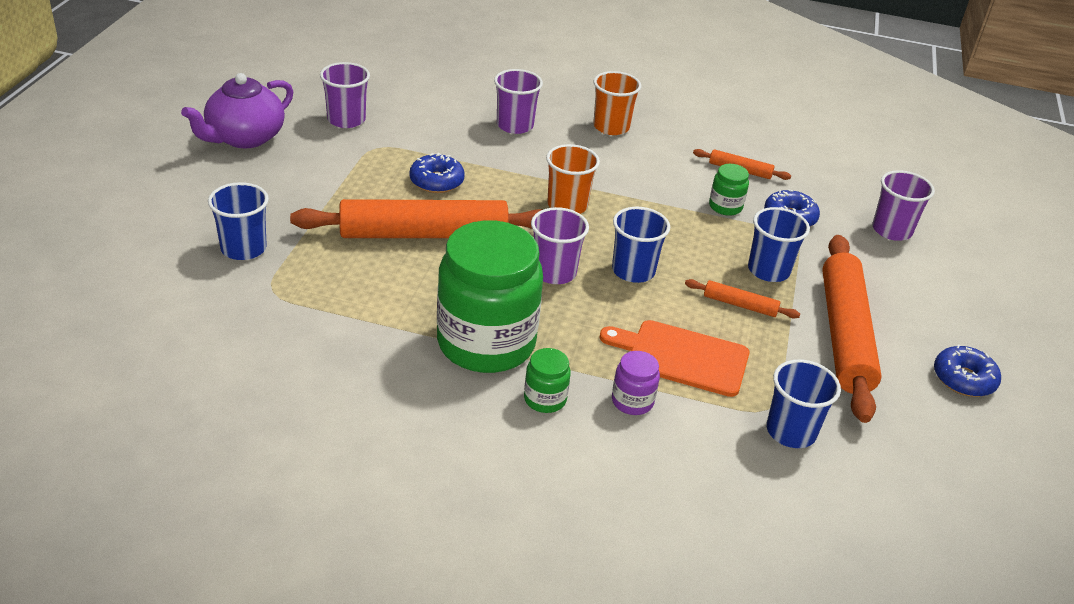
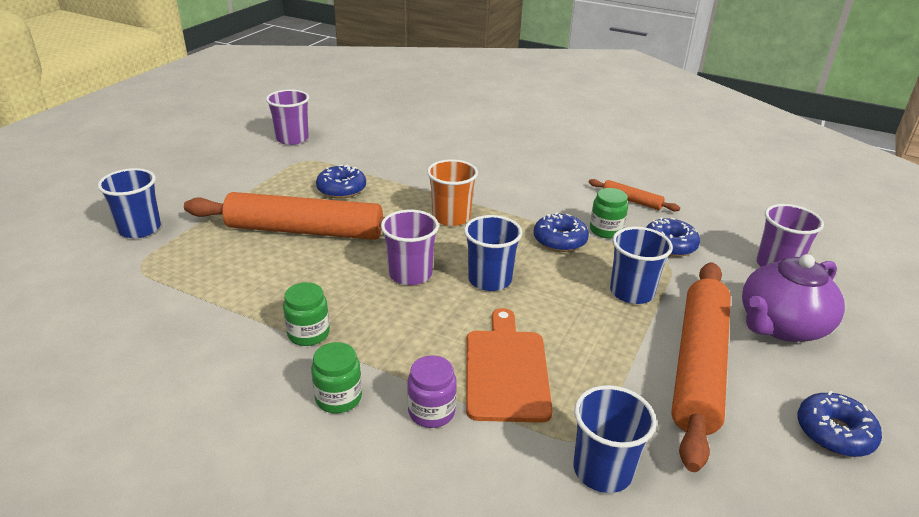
camera: 15 degrees right, 5 degrees down
(244, 137) = (200, 146): purple teapot -> purple teapot (781, 326)
(486, 343) = (308, 333): green jar -> green jar, size x0.42
(515, 125) = (434, 152): purple cup -> none
(611, 127) = (521, 158): orange cup -> none
(682, 357) = (506, 370): orange cutting board -> orange cutting board turned 60 degrees clockwise
(684, 222) = (560, 240): none -> blue donut
(740, 305) = (589, 323): orange rolling pin -> none

